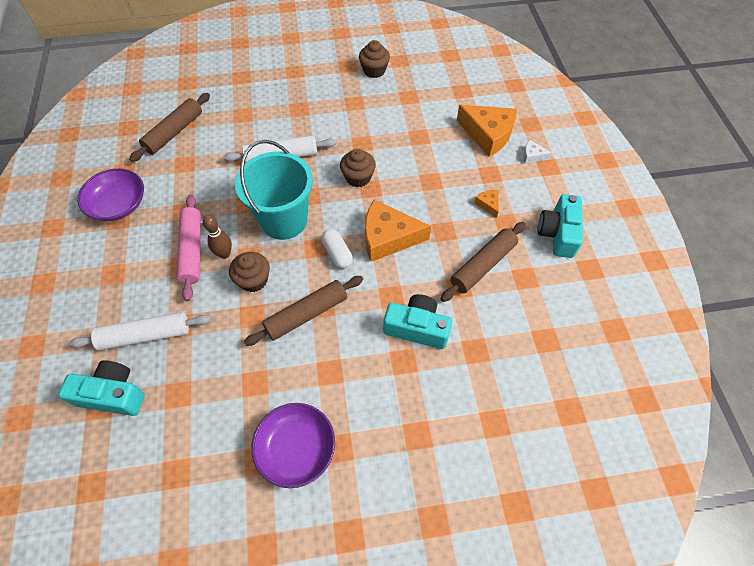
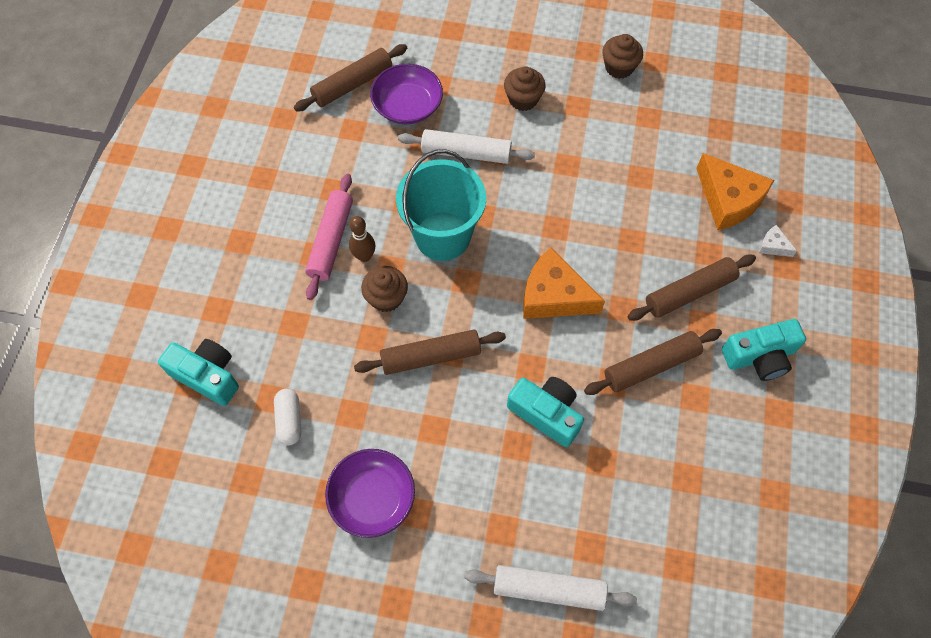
camera: 20 degrees right, 5 degrees up
(118, 204) = (267, 159): purple bowl -> purple bowl (407, 106)
(145, 335) = (256, 323): white rolling pin -> white rolling pin (549, 589)
(337, 254) = (489, 296): white capsule -> white capsule (289, 420)
(358, 178) = (546, 209): brown cupcake -> brown cupcake (523, 99)
(488, 204) = (689, 292): orange cheese -> brown rolling pin
(558, 233) = (759, 356): turquoise camera -> turquoise camera turned 135 degrees counterclockwise

